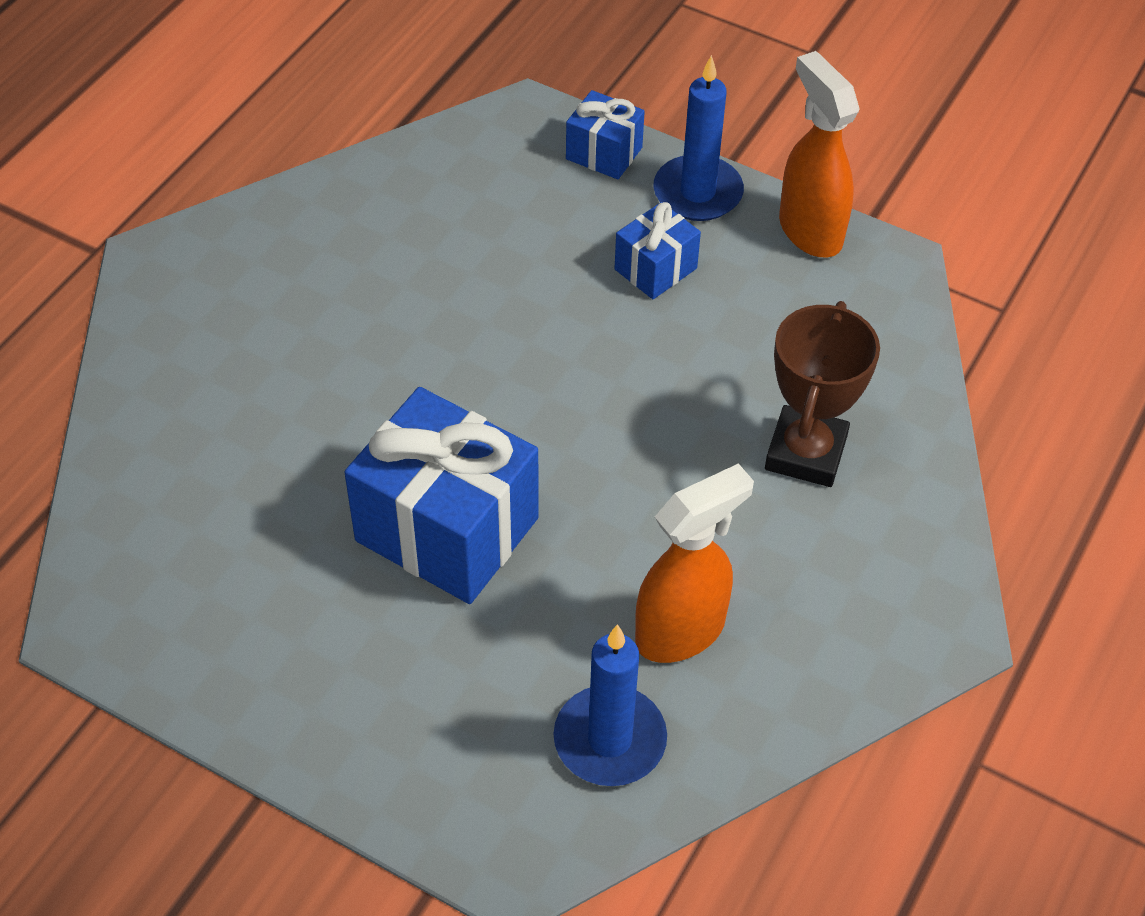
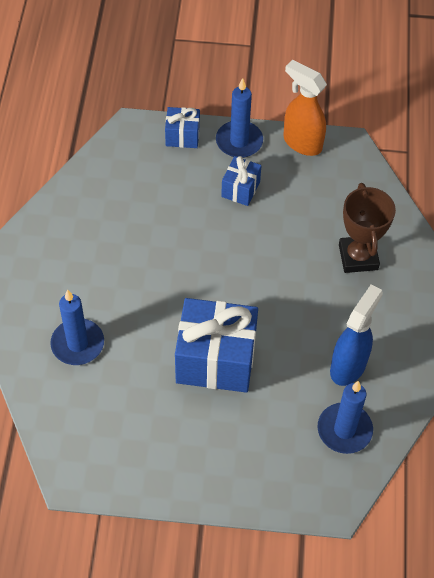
camera: 25 degrees left, 5 degrees up
(230, 415) = (77, 344): none -> blue candle
(681, 631) = (348, 366): orange spray bottle -> blue spray bottle

